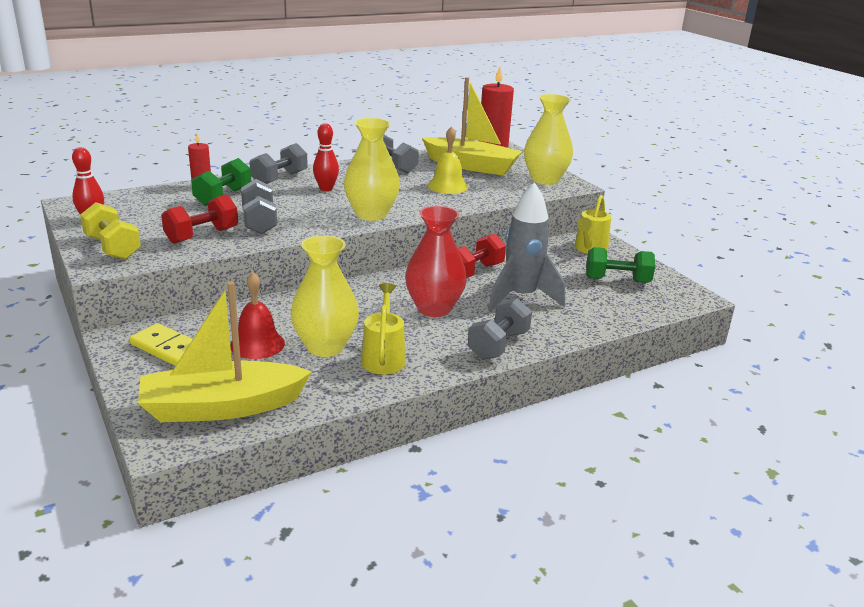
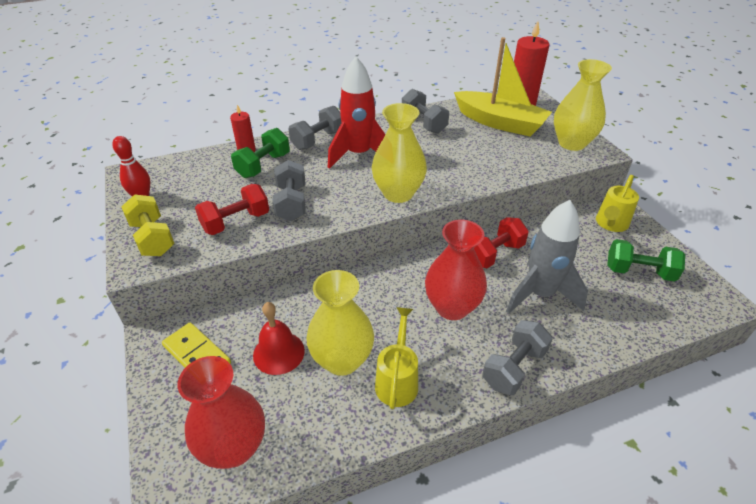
camera: 10 degrees right, 15 degrees up
(222, 407) = (234, 447): yellow boat -> red vase
(326, 189) = (359, 155): red bowling pin -> red rocket
(447, 186) = (475, 152): yellow bell -> none

